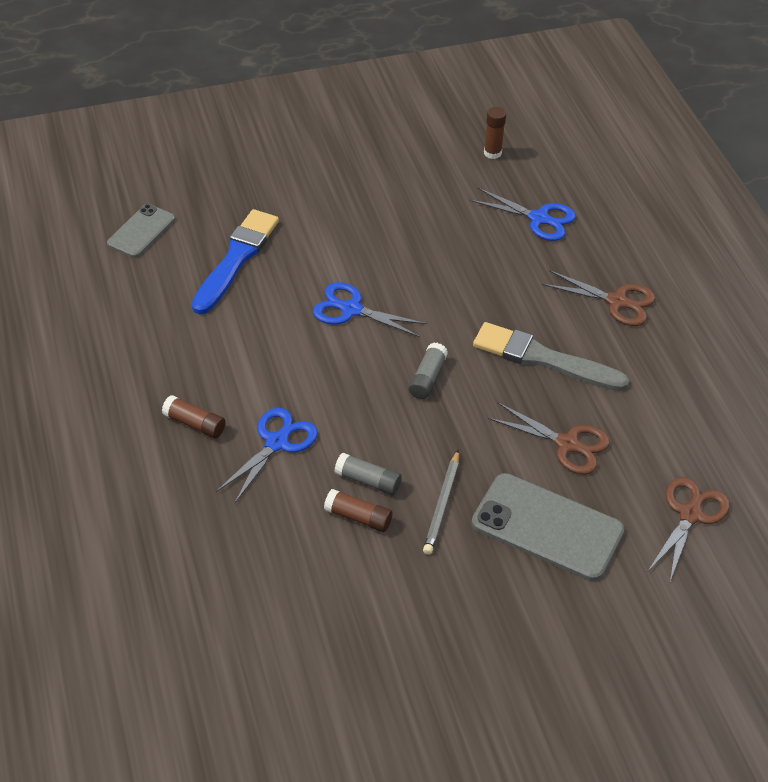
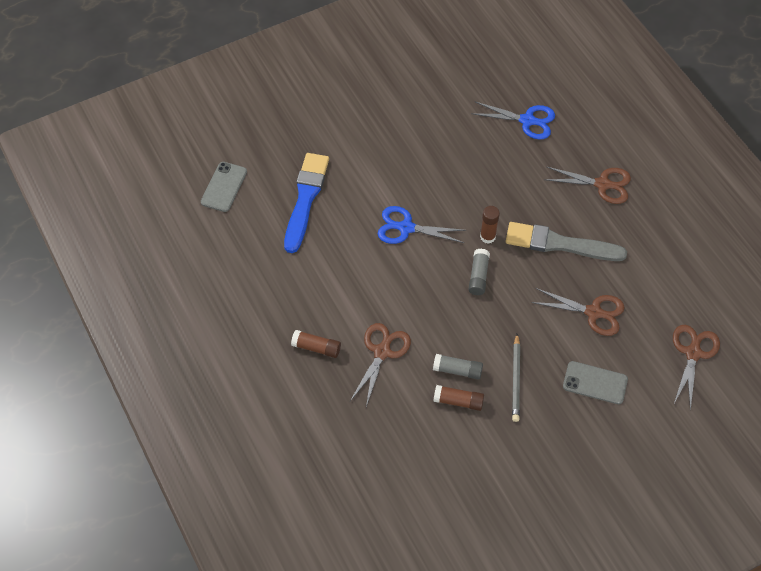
camera: 10 degrees left, 10 degrees up
(276, 443) = (382, 352): blue scissors -> brown scissors
(492, 153) = (477, 66): brown glue stick -> brown glue stick (487, 237)
(547, 527) = (595, 383): grey phone -> grey phone, size x0.59

